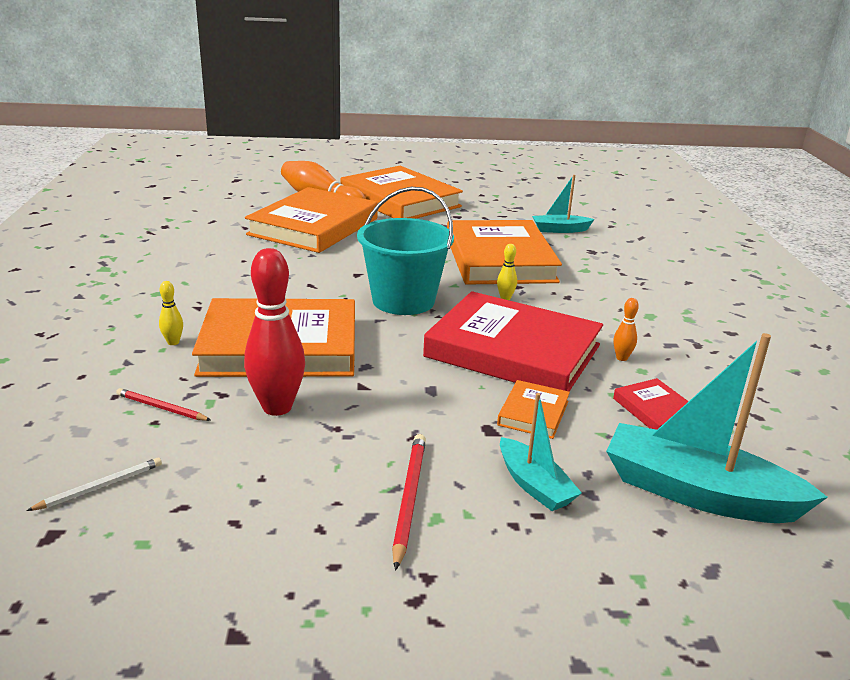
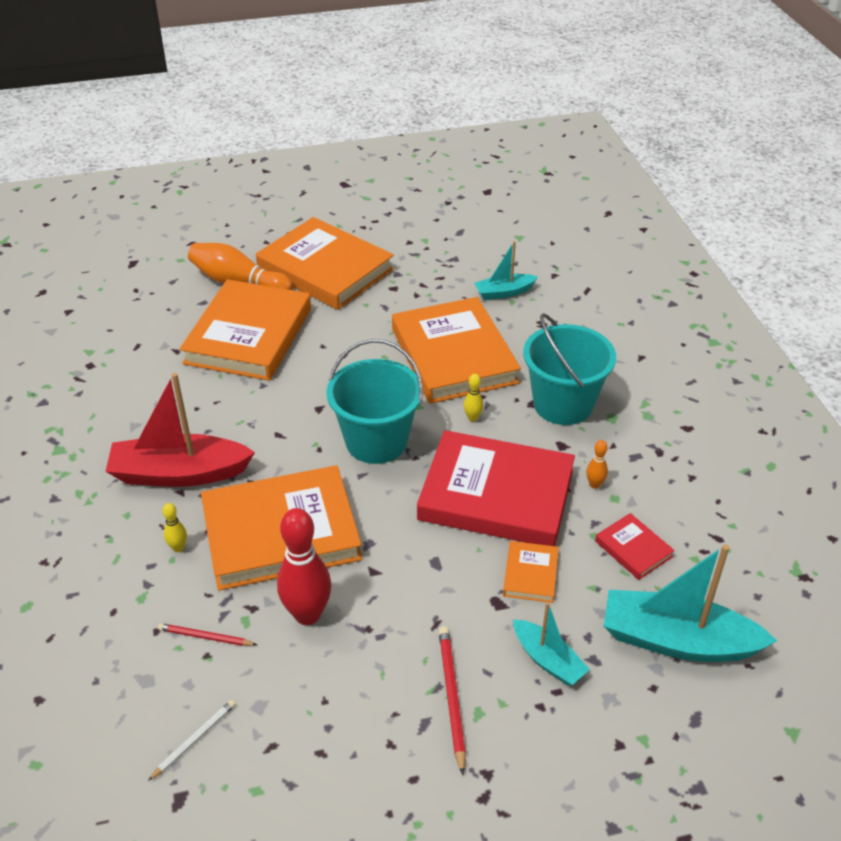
camera: 10 degrees left, 15 degrees up
(204, 296) = (179, 473): none -> red boat
(600, 301) = (563, 404): none -> turquoise bucket

